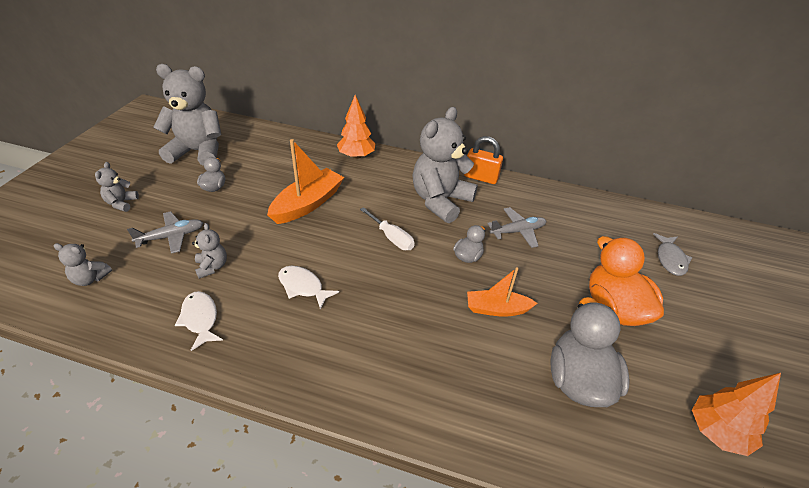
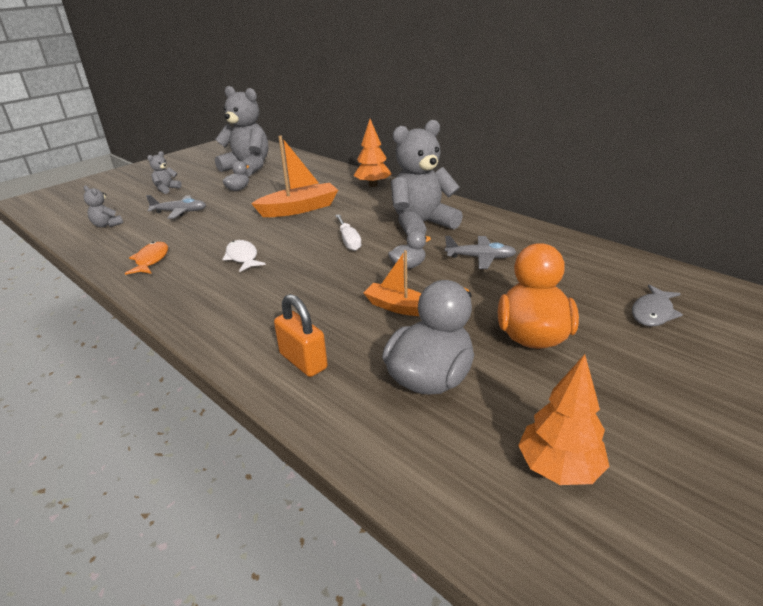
camera: 30 degrees right, 10 degrees down
(200, 319) = (151, 260): white fish -> orange fish
(212, 267) = (189, 233): grey teddy bear -> none
(481, 177) = (481, 214): orange padlock -> orange padlock (303, 361)

